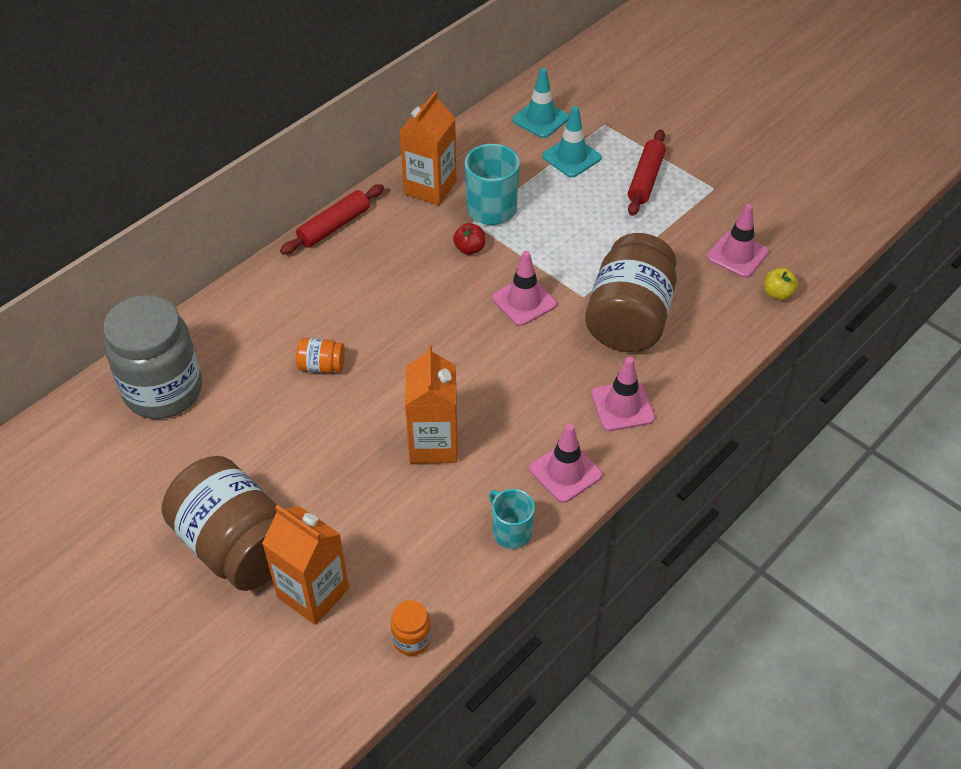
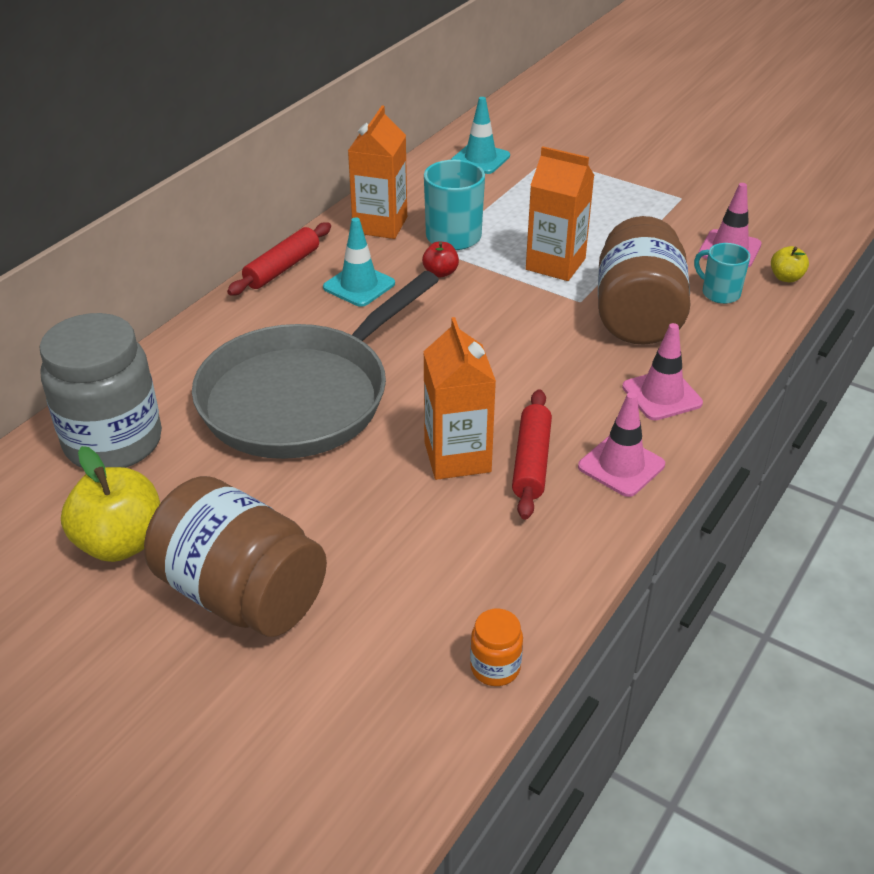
camera: 10 degrees left, 10 degrees down
(154, 486) = (121, 543): none -> yellow apple
(313, 593) = (354, 633): orange carton -> orange carton (555, 264)
(321, 366) = (302, 397): orange jar -> grey pan
(511, 531) = (579, 534): turquoise mug -> turquoise mug (719, 293)
(524, 301) = (516, 312): pink traffic cone -> none
(571, 157) = (524, 186): turquoise traffic cone -> turquoise traffic cone (359, 285)
(645, 179) = (608, 197): red rolling pin -> red rolling pin (531, 462)

